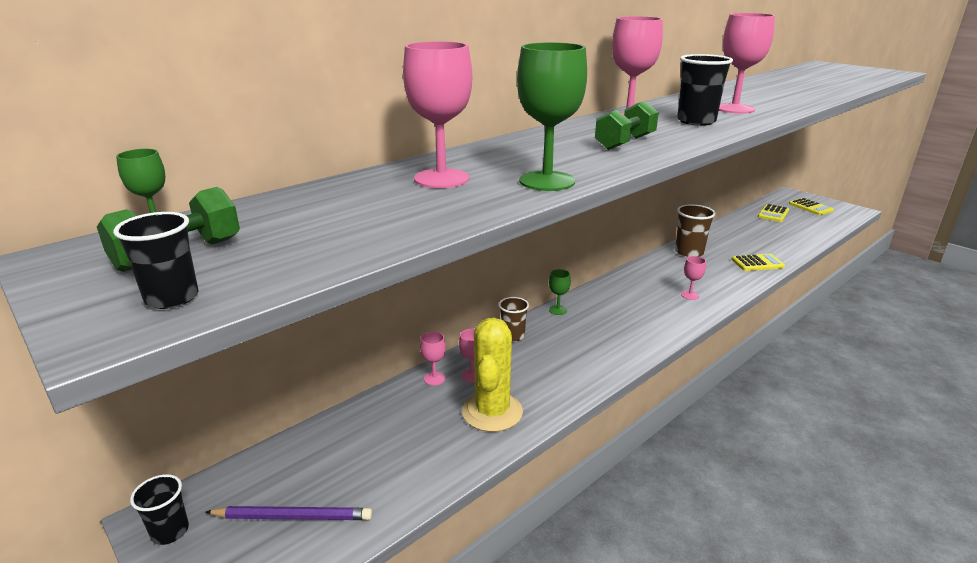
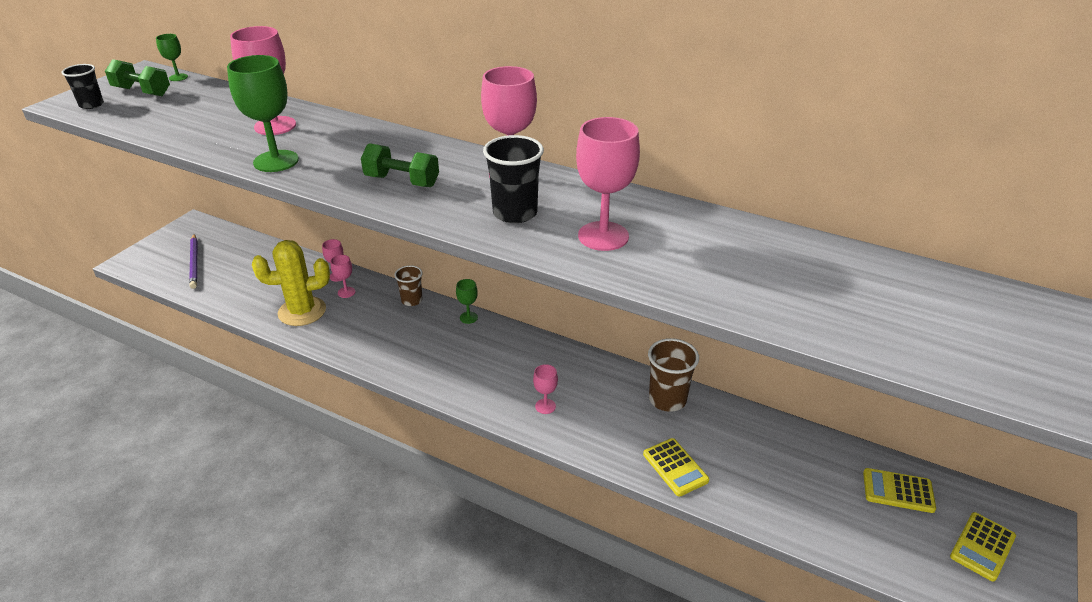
camera: 70 degrees right, 10 degrees up
(170, 531) = (183, 230): black cup -> none

